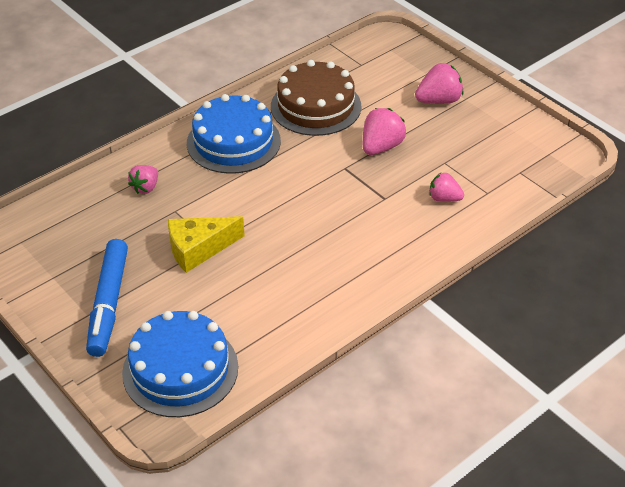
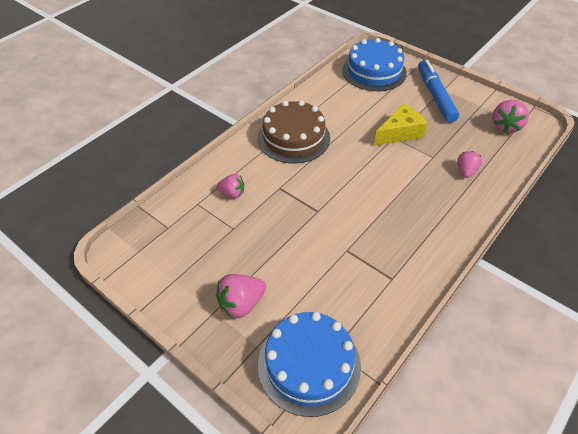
camera: 170 degrees right, 5 degrees up
(233, 142) = (421, 223): blue cake -> blue cake (309, 364)
(316, 106) = (364, 277): brown cake -> brown cake (293, 138)
(381, 147) = (290, 236): pink strawberry -> pink strawberry (505, 126)

